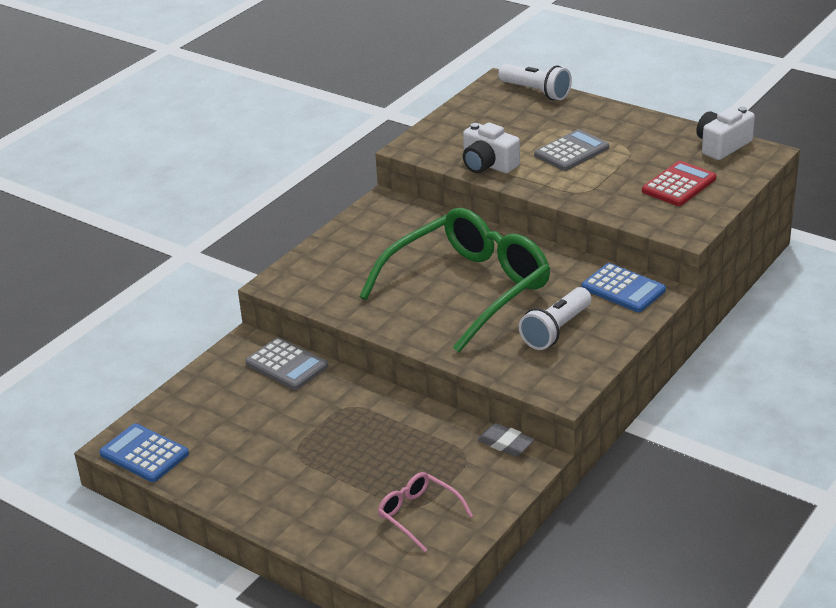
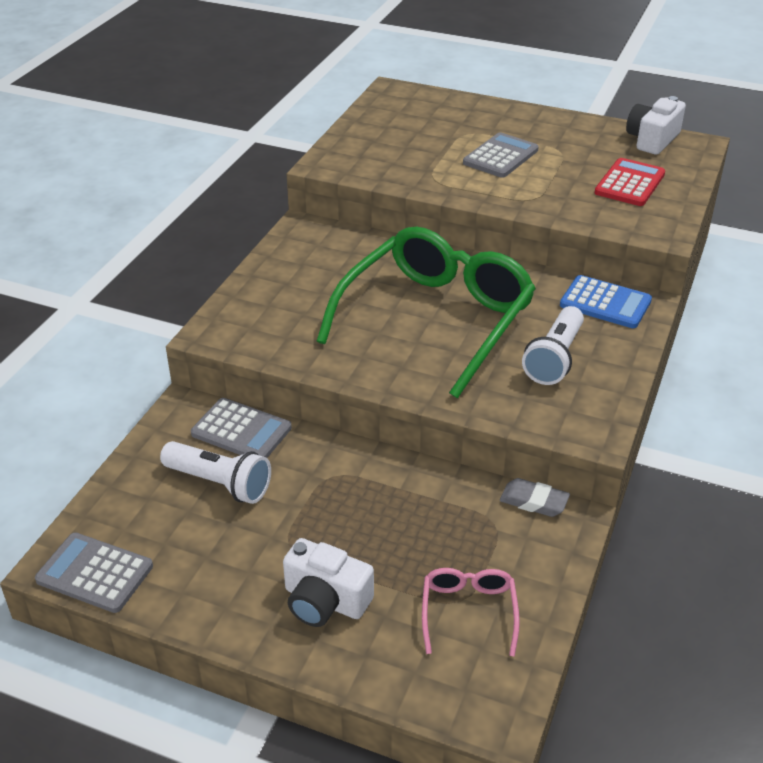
camera: 15 degrees left, 5 degrees up
(144, 454) = (94, 573): blue calculator -> grey calculator
(419, 515) = (468, 612): pink glasses -> pink glasses turned 60 degrees clockwise
(488, 165) = (417, 177): white camera -> white camera (325, 601)
(536, 92) = (435, 98): white flashlight -> white flashlight (219, 483)

